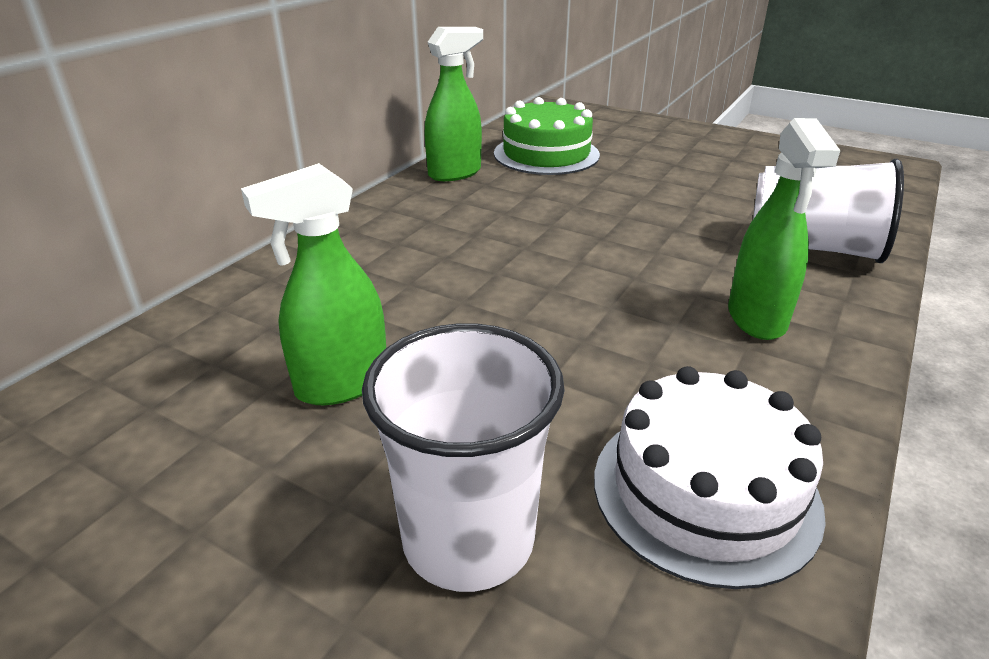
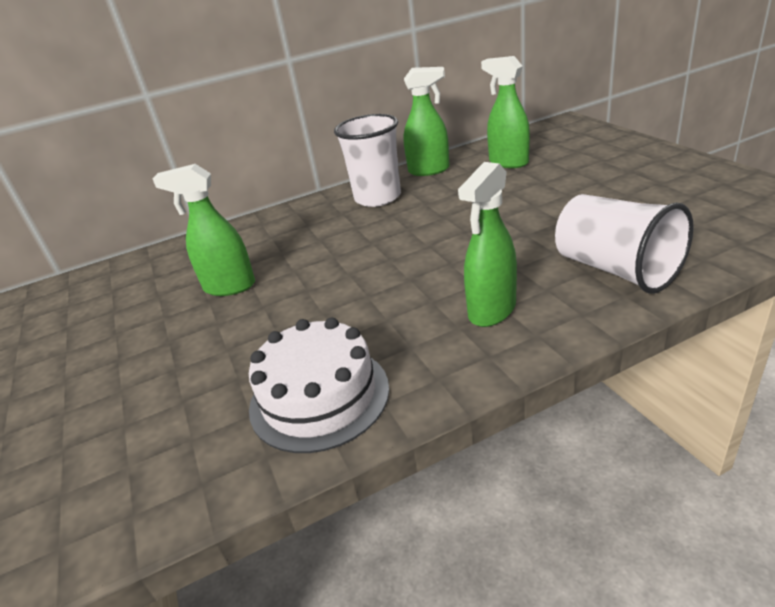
camera: 40 degrees right, 0 degrees up
(468, 539) = (195, 375): white cup -> white cup (377, 197)
(546, 154) = (508, 162): green cake -> green spray bottle

